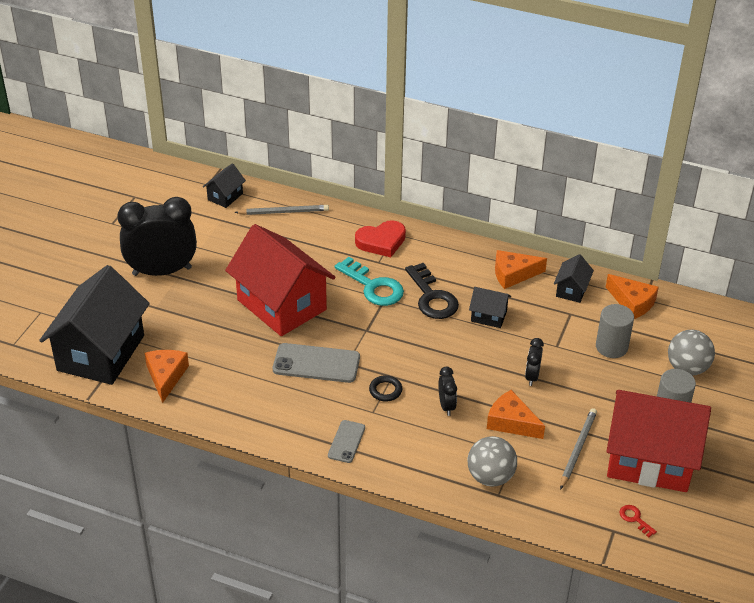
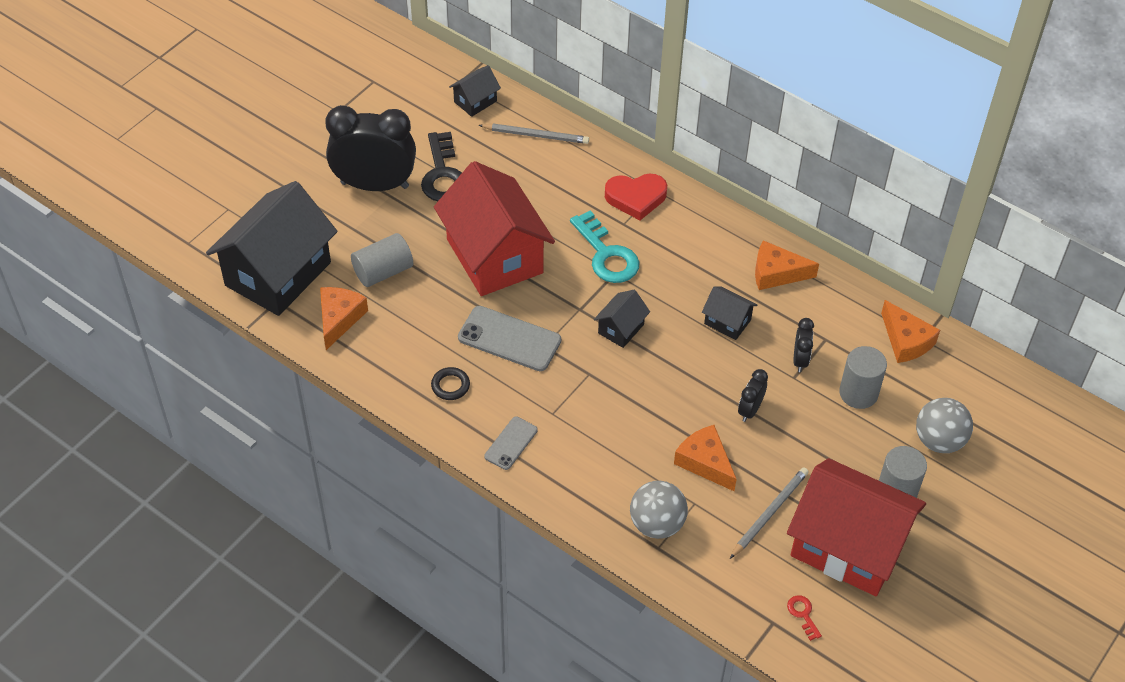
camera: 15 degrees right, 10 degrees up
(191, 334) = (383, 271): none -> grey cylinder
(385, 390) = (575, 390): black ring -> black ring (450, 386)
(432, 297) = (670, 283): black key -> black key (443, 174)
(446, 406) = (638, 425): black clock -> black clock (800, 360)
(571, 290) = (838, 308): black house -> black house (621, 329)

